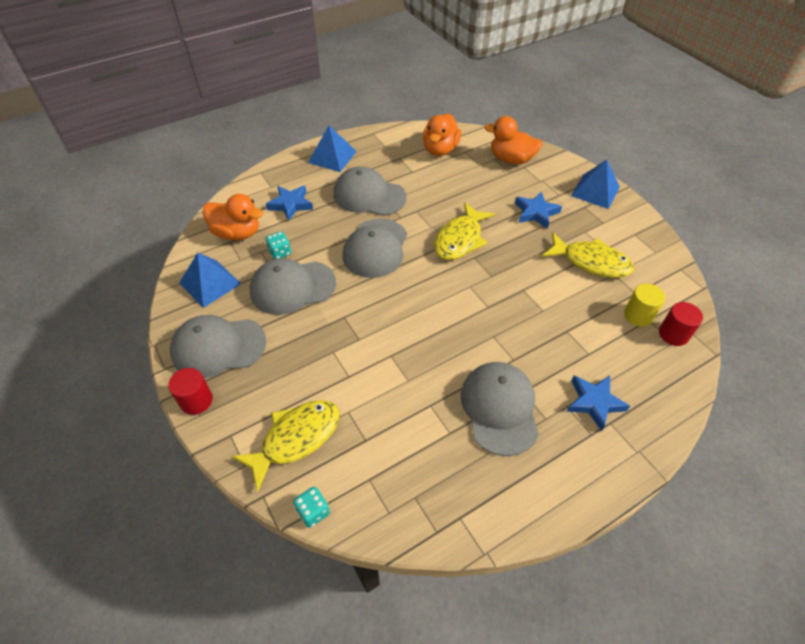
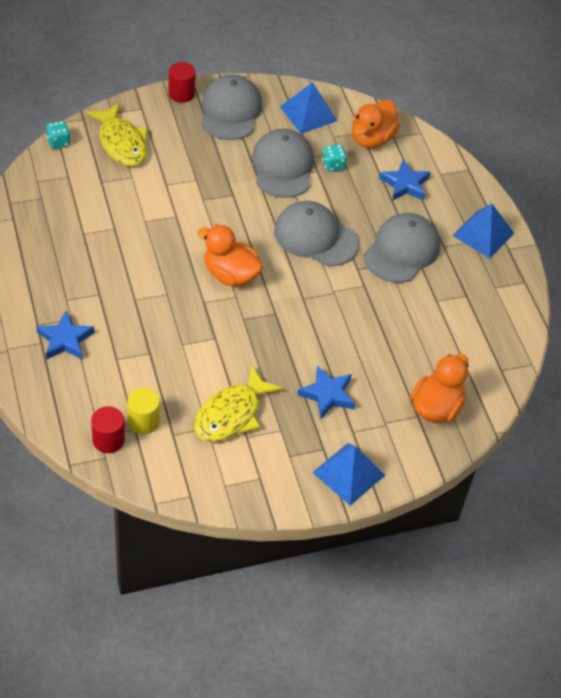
camera: 100 degrees right, 0 degrees up
(440, 149) = (474, 340): orange duck -> orange duck (230, 275)
(460, 239) = (305, 309): yellow fish -> none
(499, 408) = (90, 272): grey cap -> none

